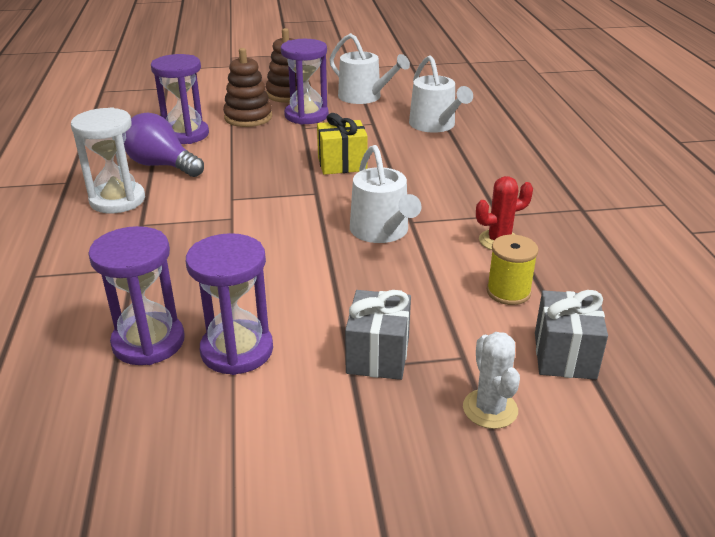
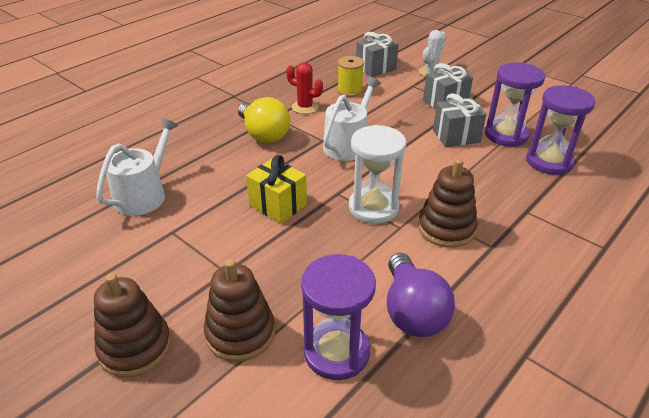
camera: 130 degrees left, 5 degrees up
(117, 200) = (492, 288): white hourglass -> white hourglass (373, 208)
(193, 216) = (446, 228): none -> brown stacking toy
(294, 308) = (456, 136): none -> grey gift
(306, 115) = (192, 288): purple hourglass -> none
(364, 97) = (98, 275): white watering can -> none
(466, 196) = (263, 134): none -> yellow light bulb

